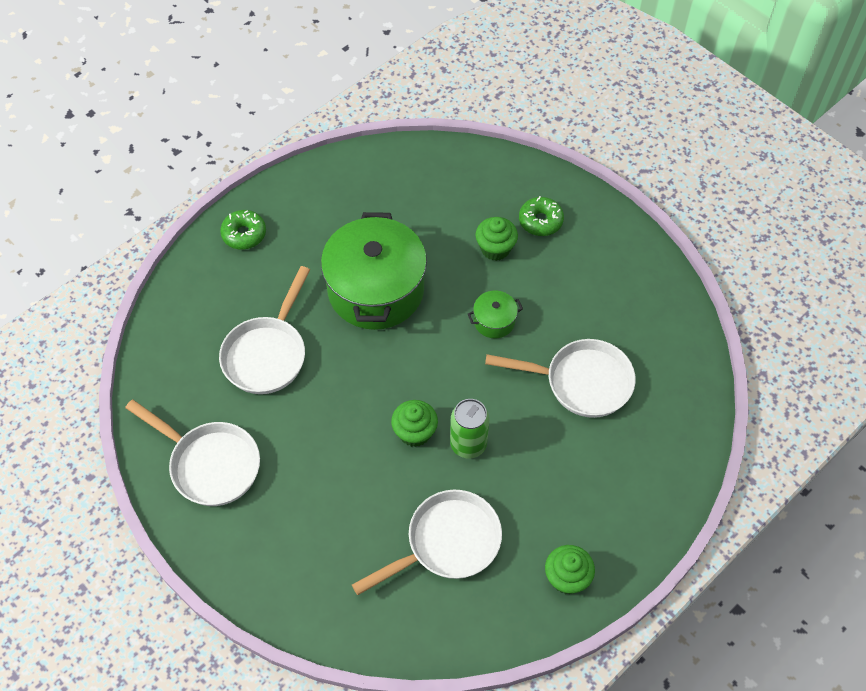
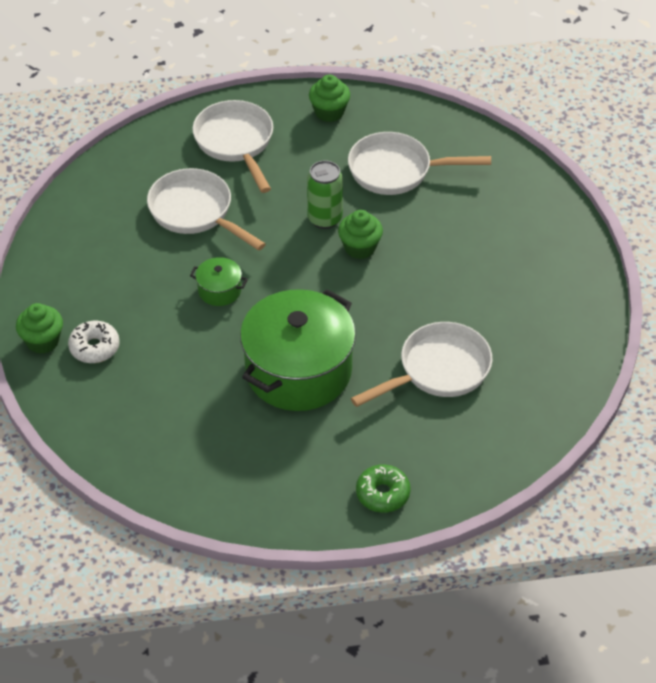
camera: 145 degrees left, 10 degrees down
(210, 464) = (546, 312): white pan -> white pan (236, 143)
(495, 248) = (159, 347): green cupcake -> green cupcake (42, 341)
(540, 221) = (94, 347): green donut -> white donut

